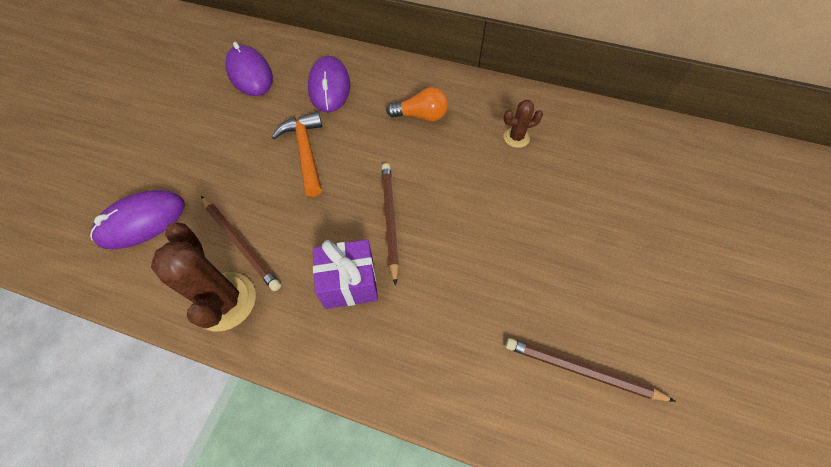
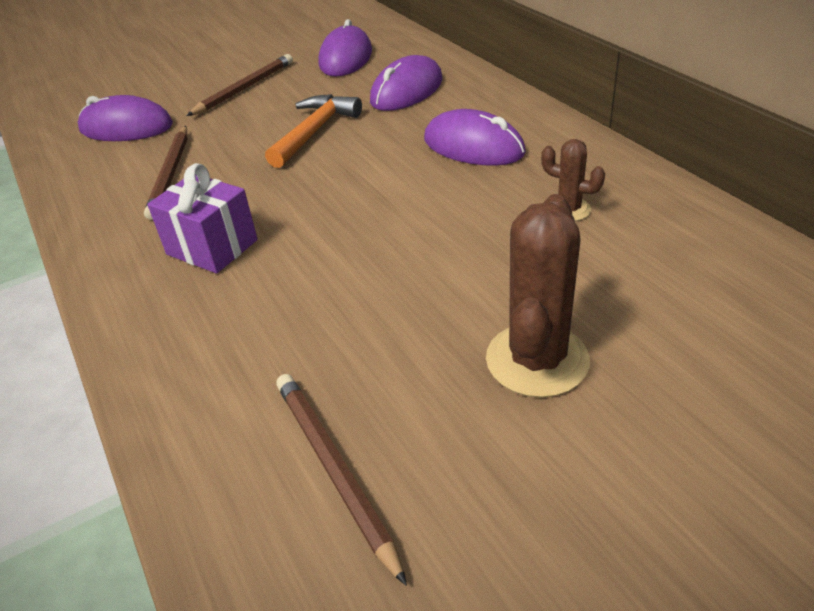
camera: 45 degrees right, 20 degrees down
(225, 301) = (105, 207): brown cactus -> brown cactus (537, 360)
(390, 220) = (318, 217): brown pencil -> brown pencil (244, 88)
(421, 116) = (473, 146): orange light bulb -> purple mouse

